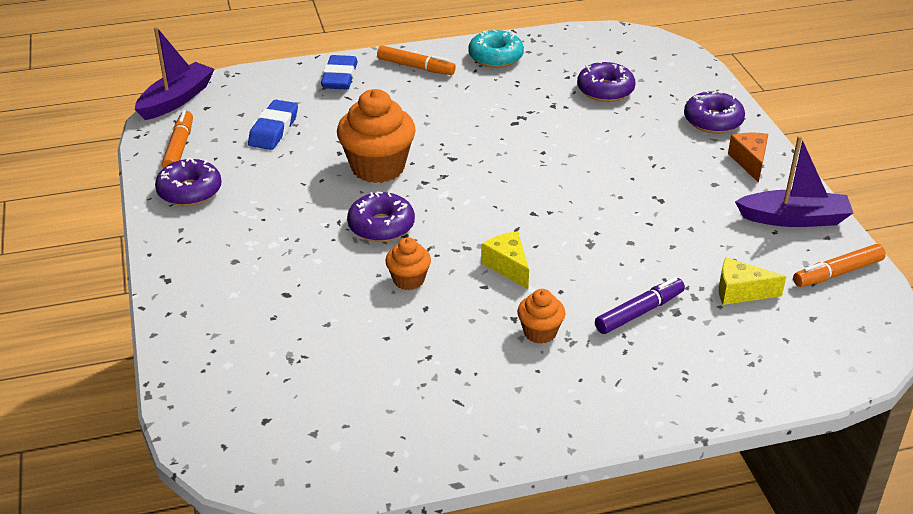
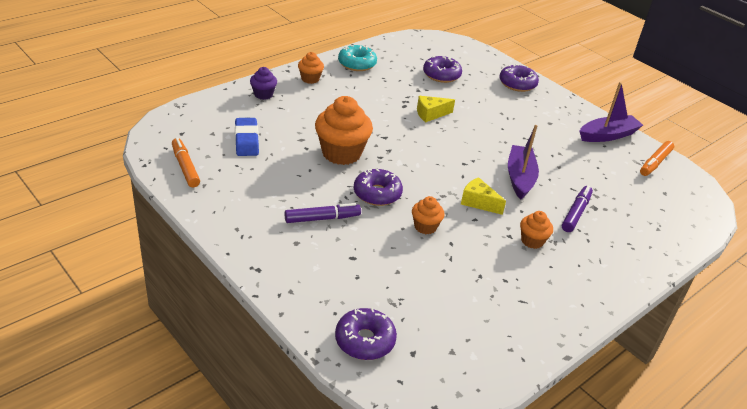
camera: 30 degrees left, 0 degrees up
(176, 100) = (153, 131): purple boat -> purple boat (520, 178)
(190, 191) = (220, 198): purple donut -> purple donut (365, 340)
(288, 240) = (322, 218): none -> purple marker
(339, 77) = (263, 94): blue eraser -> purple cupcake
(416, 67) = (310, 79): orange marker -> orange cupcake
(740, 292) = (617, 186): yellow cheese -> yellow cheese (430, 114)
(750, 162) = (557, 105): orange cheese -> none

